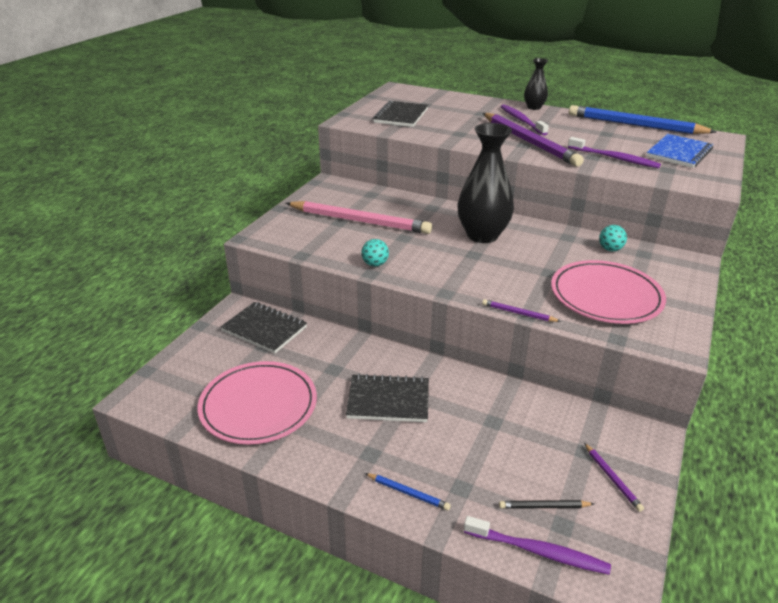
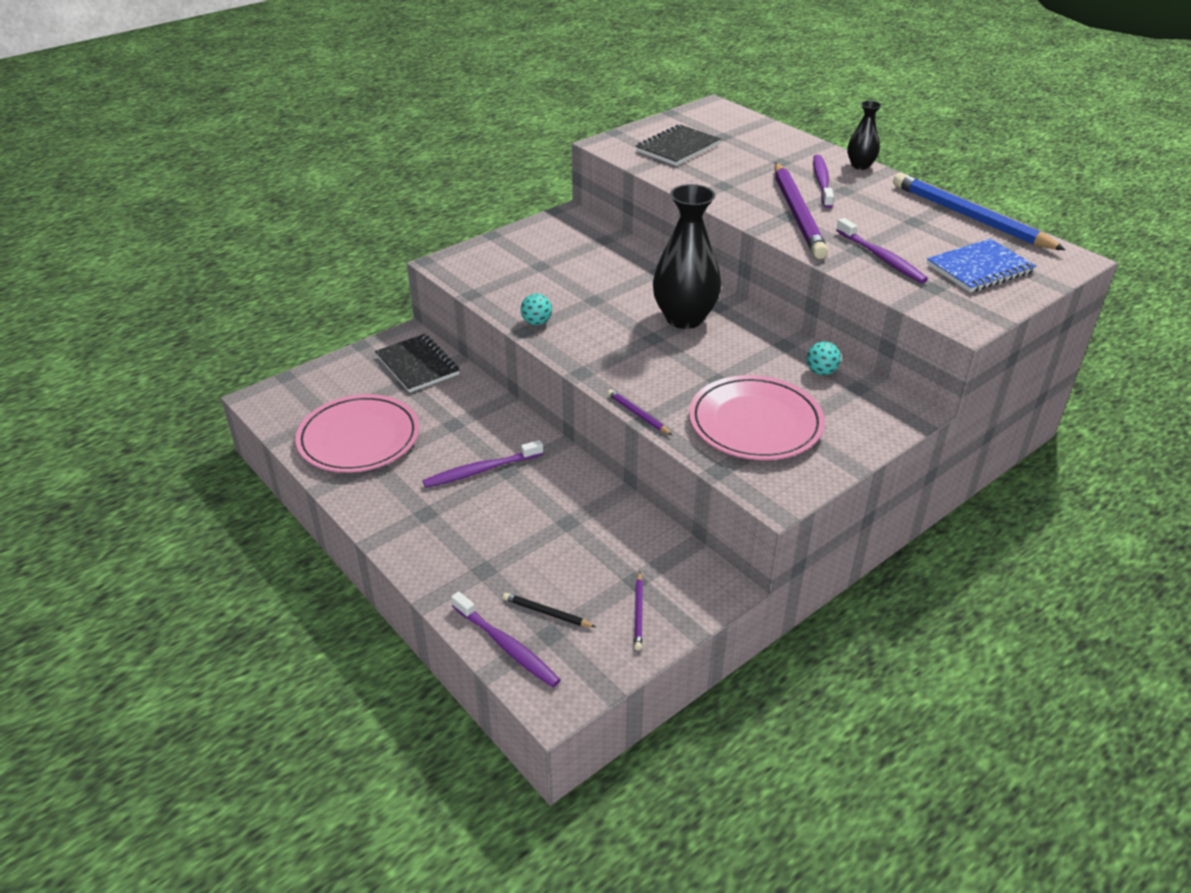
camera: 25 degrees right, 5 degrees up
(360, 221) = (563, 269): pink pencil -> none
(388, 400) = (481, 470): black notebook -> purple toothbrush
(408, 493) = (432, 558): blue pencil -> none

